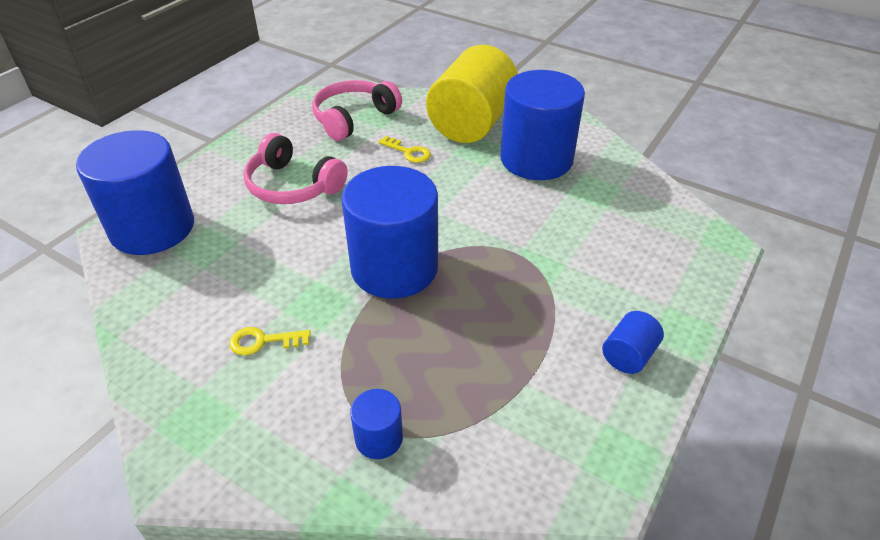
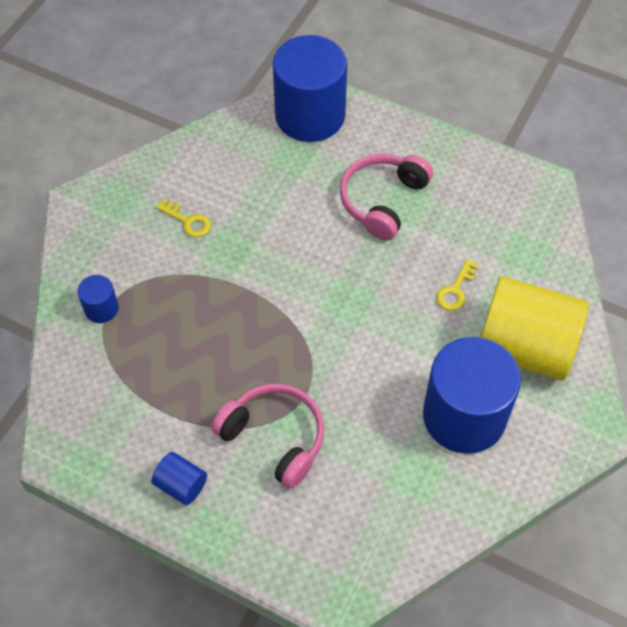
camera: 85 degrees right, 15 degrees up
(263, 341) = (188, 221): yellow key -> yellow key turned 135 degrees clockwise
(354, 118) = (511, 231): pink headphones -> pink headphones (274, 438)
(394, 268) = (275, 298): blue cylinder -> none

